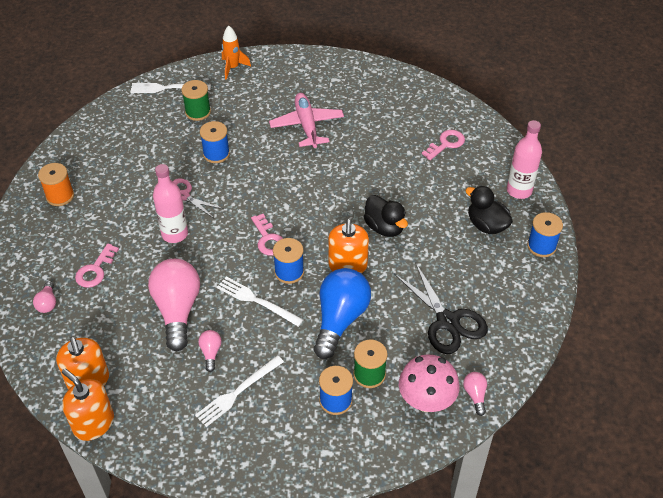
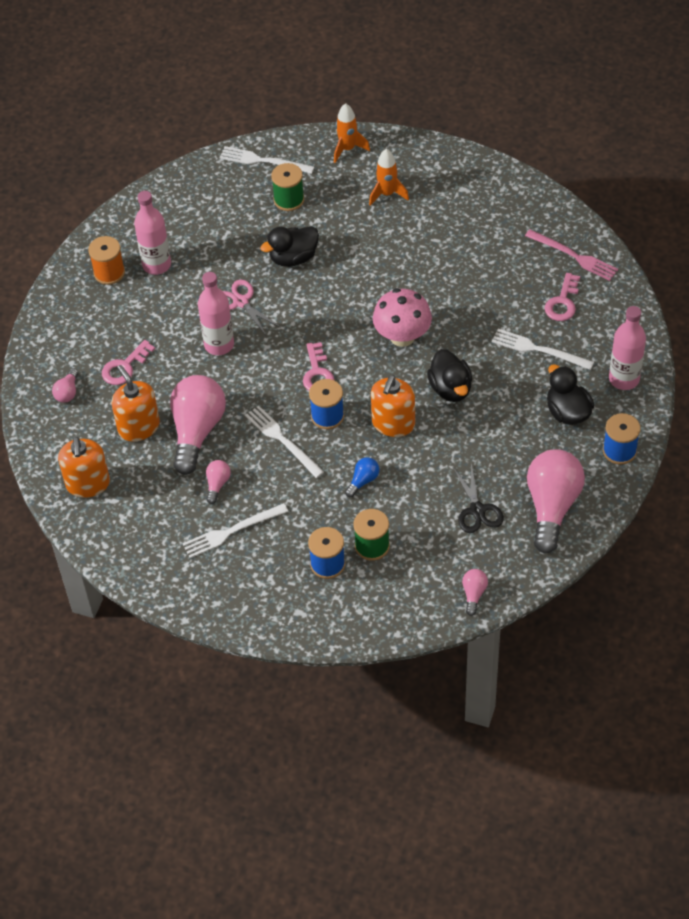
camera: 20 degrees right, 5 degrees up
(93, 423) = (82, 527): orange soap dispenser -> orange soap dispenser (139, 427)
(100, 181) = (156, 265): none -> pink bottle
(216, 154) = (293, 258): blue spool -> black duck
(276, 93) = (387, 194): none -> orange rocket
(307, 125) = (408, 243): pink plane -> none
(340, 319) = (363, 481): blue light bulb -> blue light bulb, size x0.44
(426, 400) = (420, 587): pink mushroom -> pink mushroom (402, 336)
(439, 110) = (573, 256): none -> pink fork
(443, 183) = (539, 350): none -> white fork
(446, 144) = (563, 302): pink key -> pink key turned 135 degrees clockwise
(447, 321) = (477, 510): black scissors -> black scissors, size x0.66
(508, 303) = (552, 506): none -> pink light bulb

